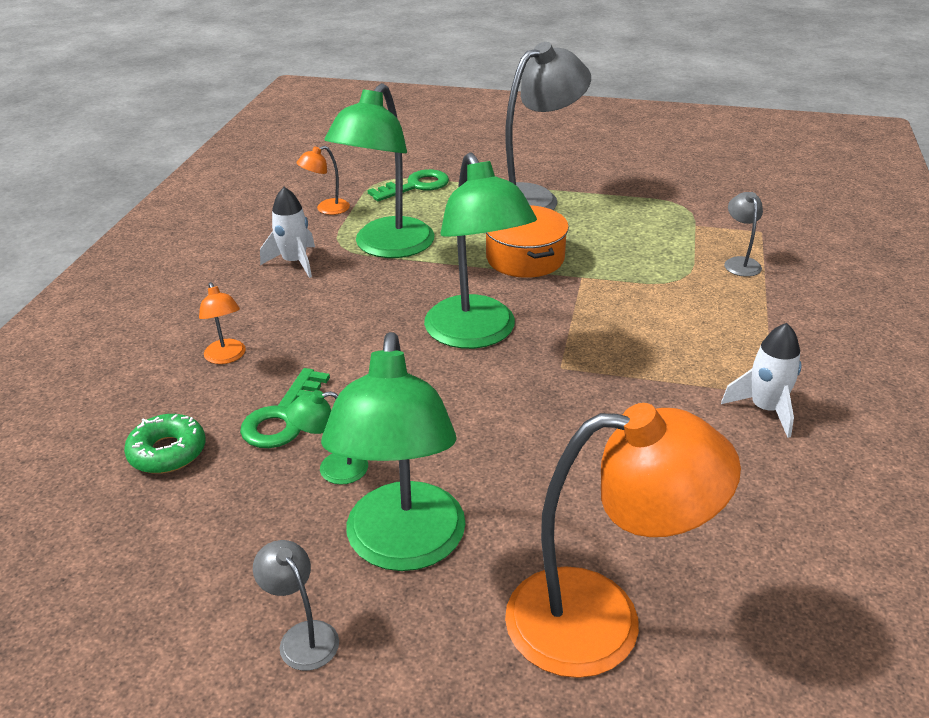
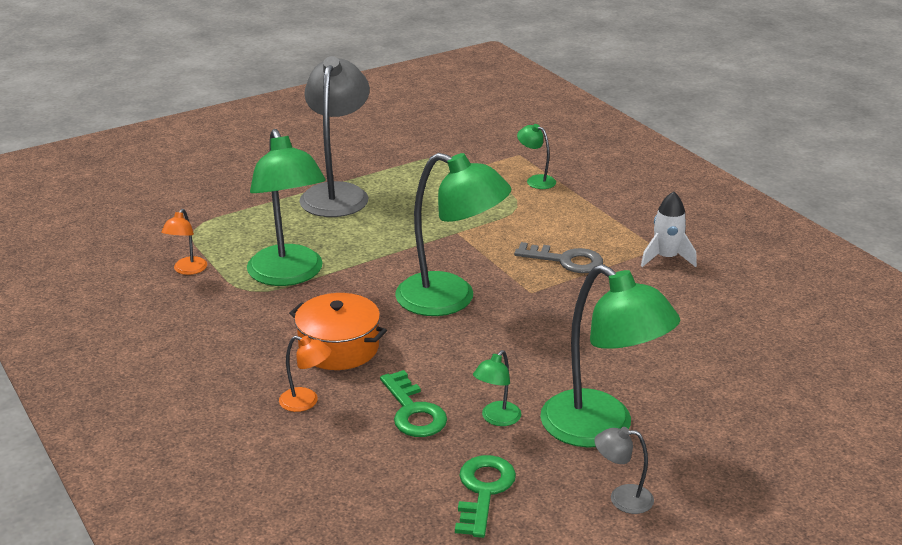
camera: 45 degrees left, 5 degrees down
(167, 452) = (376, 474): green donut -> none
(295, 262) = (236, 318): white rocket -> none
(415, 186) = (230, 222): green key -> green key (483, 491)
(525, 258) = (401, 237): orange pot -> orange pot (339, 348)
(602, 621) = (739, 398): orange lamp -> none
(646, 354) = (566, 260): none -> grey key
(740, 263) = (536, 180): grey lamp -> green lamp

